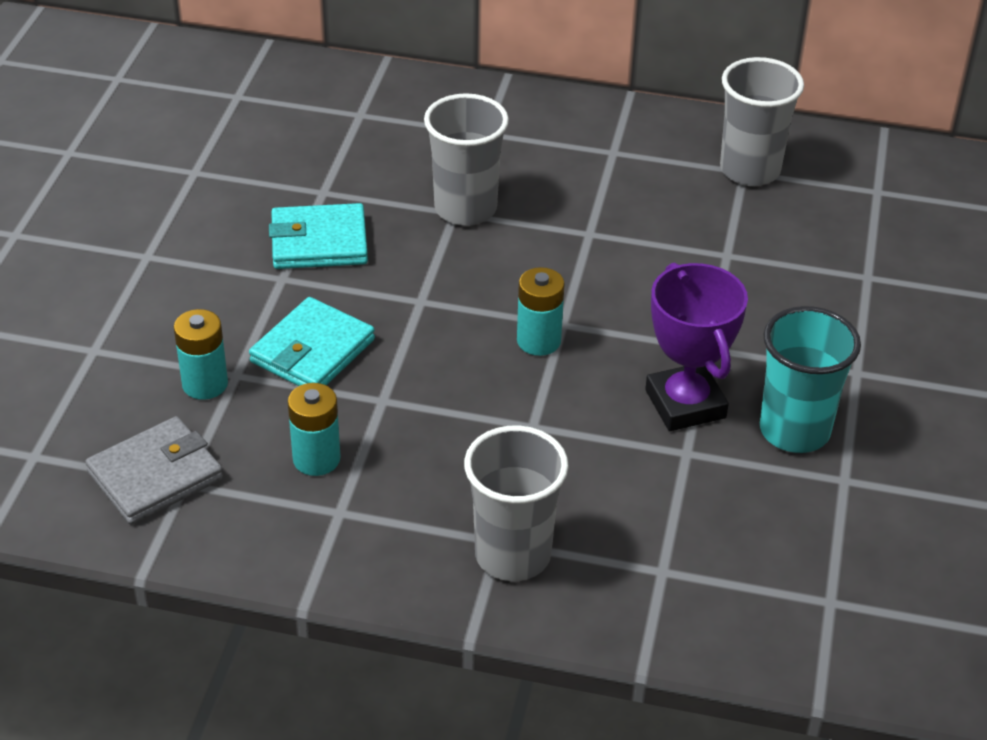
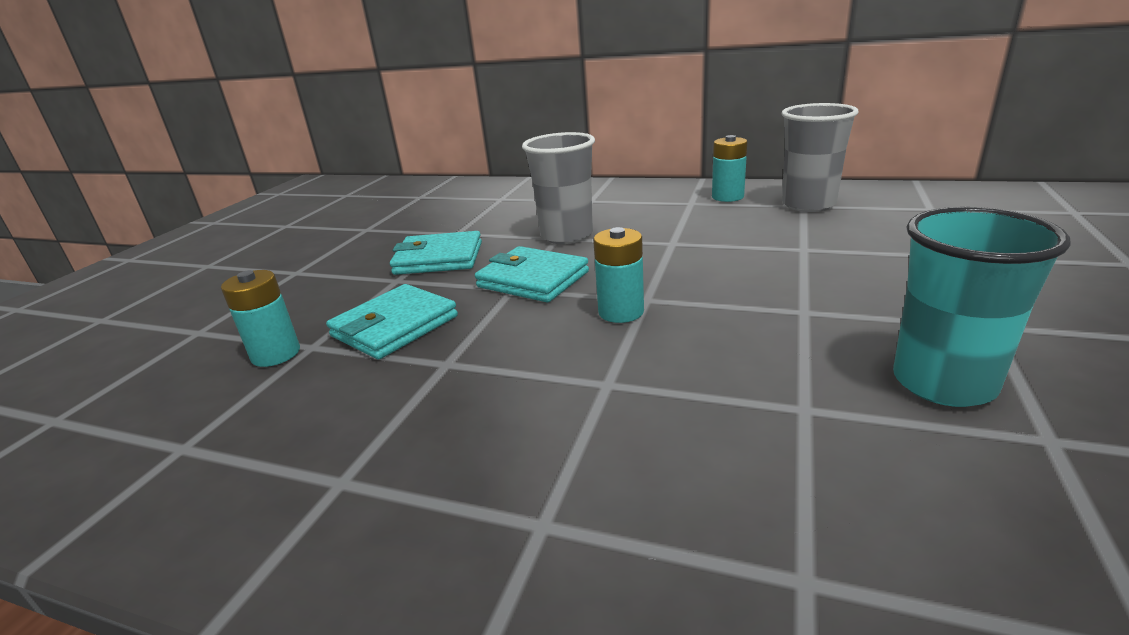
camera: 10 degrees right, 15 degrees down
(155, 475) = (157, 439): grey wallet -> none
(316, 459) = (345, 420): turquoise battery -> turquoise battery (727, 197)
(440, 287) = (533, 279): none -> turquoise wallet
(512, 555) = (558, 548): grey cup -> none
(685, 404) = (790, 359): purple trophy -> none

